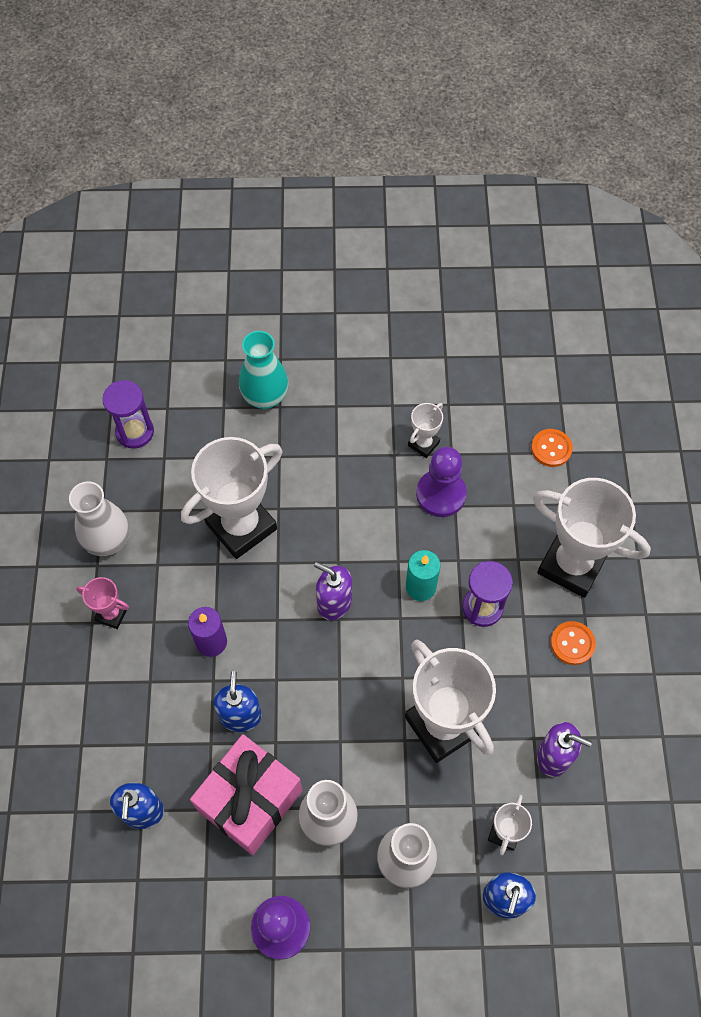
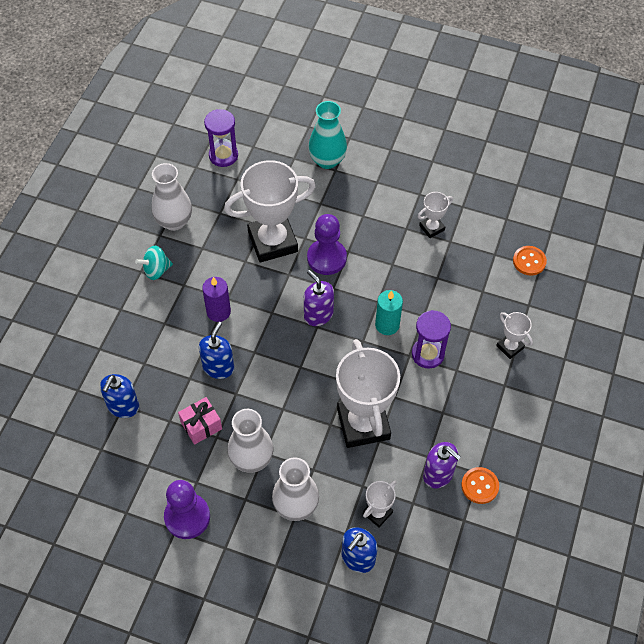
camera: 20 degrees right, 5 degrees down
(111, 614) = (156, 270): pink trophy -> turquoise spinning top
(250, 800) = (201, 425): pink gift -> pink gift, size x0.52
(441, 494) = (430, 266): purple pawn -> purple pawn (326, 258)
(571, 564) = (510, 347): white trophy -> white trophy, size x0.46
(572, 643) = (486, 402): orange button -> orange button (480, 486)

